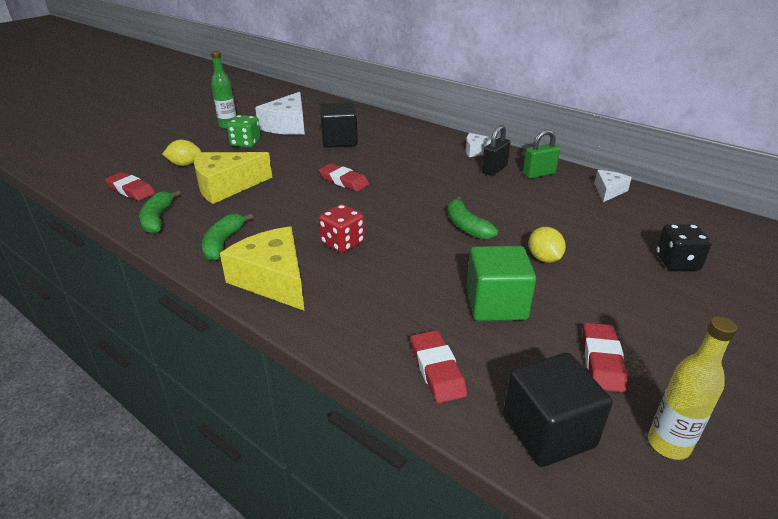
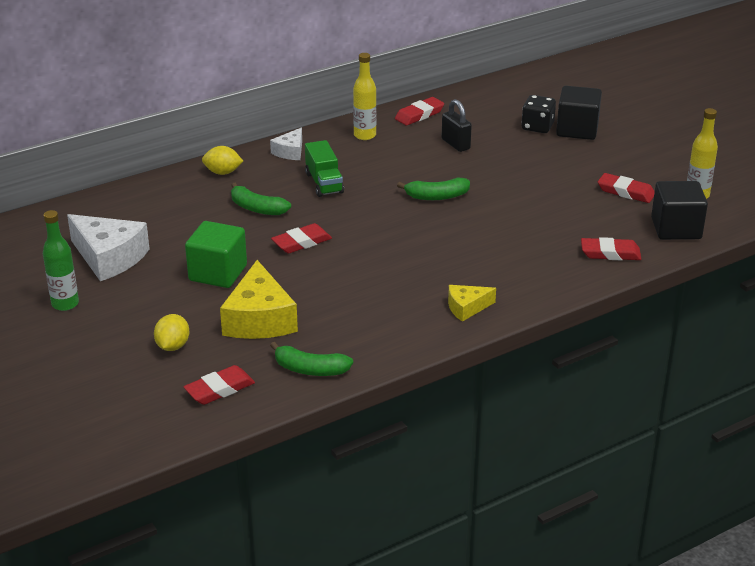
camera: 70 degrees left, 0 degrees up
(223, 243) = (388, 330): green banana -> green banana (257, 208)
(246, 143) = (142, 295): green dice -> none
(273, 279) = (467, 308): yellow cheese -> yellow cheese, size x0.54
(339, 141) = (191, 228): black cube -> black cube (577, 130)
(342, 243) = (427, 263): red dice -> none
(442, 172) = (324, 183): none -> green truck
(494, 169) = (338, 154): black padlock -> black padlock (455, 144)
(496, 304) = (551, 212): green cube -> green cube (218, 273)
(538, 174) = (365, 135): green padlock -> yellow bottle
(544, 258) = (504, 176): yellow lemon -> yellow lemon (223, 172)
(608, 191) = (419, 115): white cheese -> red eraser

